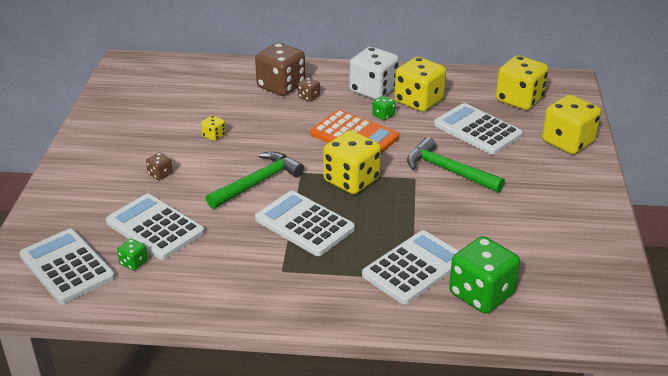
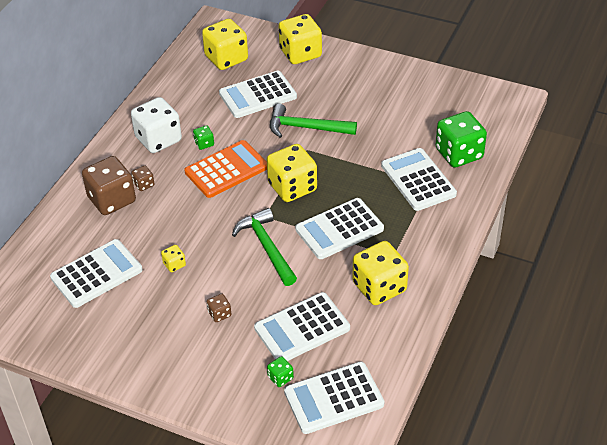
camera: 70 degrees left, 10 degrees up
(133, 263) = (346, 349): green dice -> green dice (280, 378)
(188, 100) = (96, 274): none -> white calculator
(418, 101) = (194, 116): yellow dice -> yellow dice (379, 287)
(448, 171) = (306, 128): green hammer -> green hammer turned 45 degrees clockwise

